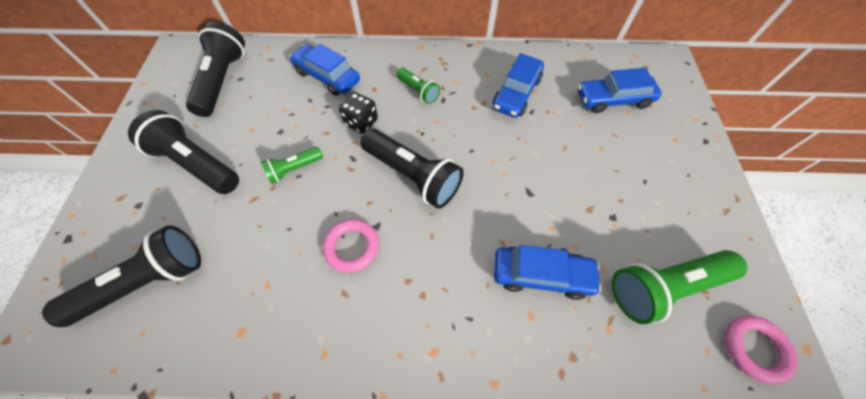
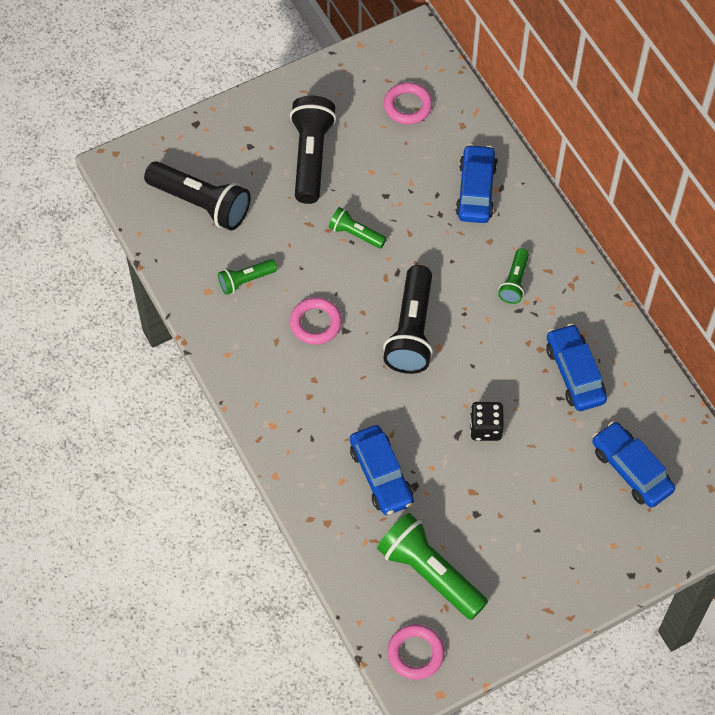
camera: 60 degrees right, 0 degrees up
(223, 80) = (408, 106): black flashlight -> pink ring
(260, 286) = (246, 280): none -> green flashlight
(361, 122) = (441, 255): black dice -> black dice (485, 428)
(516, 93) = (575, 373): blue car -> blue car turned 75 degrees clockwise

